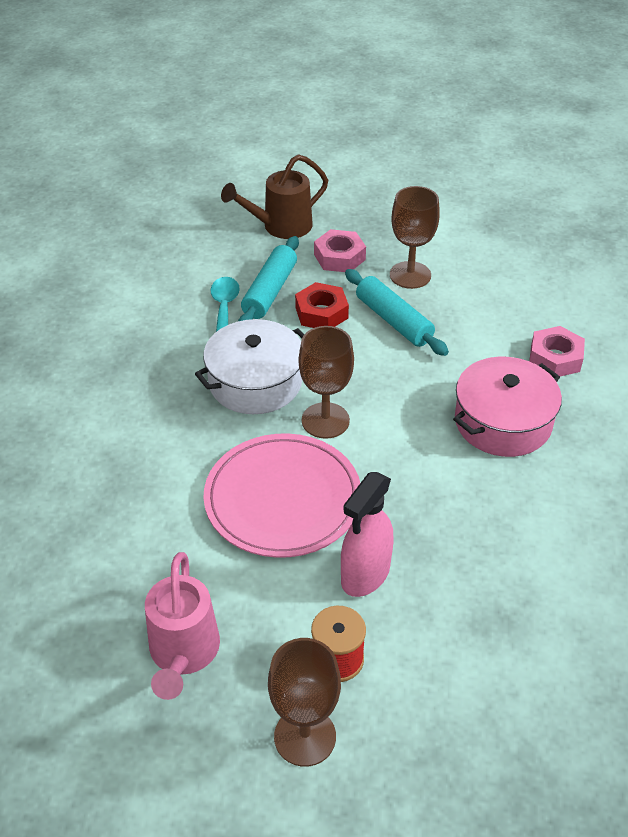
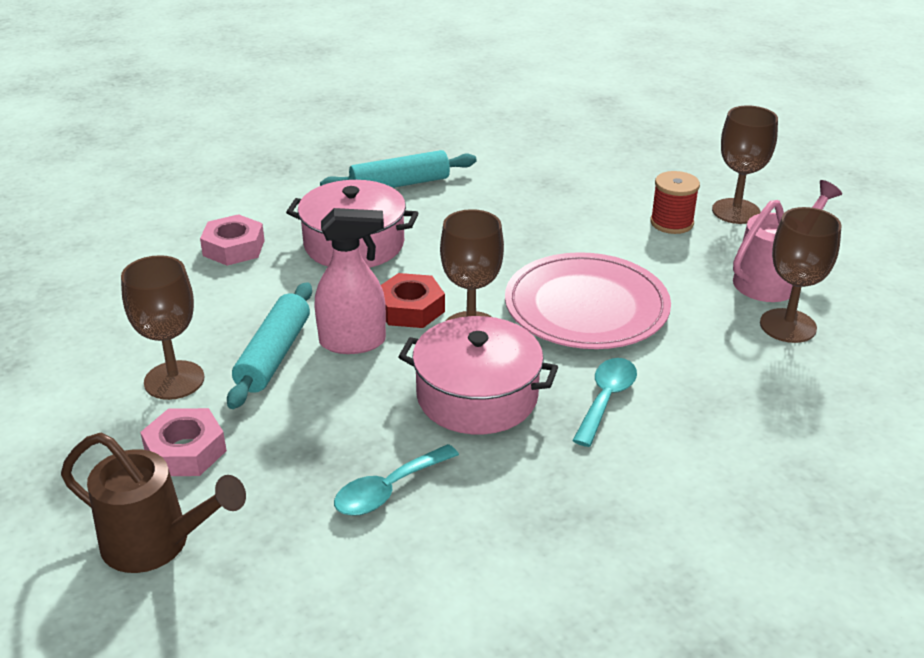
camera: 130 degrees left, 10 degrees down
(125, 603) = (788, 326): none -> brown goblet
(182, 437) = (606, 399): none -> turquoise spoon
(255, 382) = (477, 396): white pot -> pink pot
(270, 291) = (315, 471): turquoise rolling pin -> turquoise rolling pin (400, 184)
(321, 313) = (313, 410): red nut -> red nut (410, 309)
(365, 575) = (594, 240): pink spray bottle -> pink spray bottle (353, 342)

